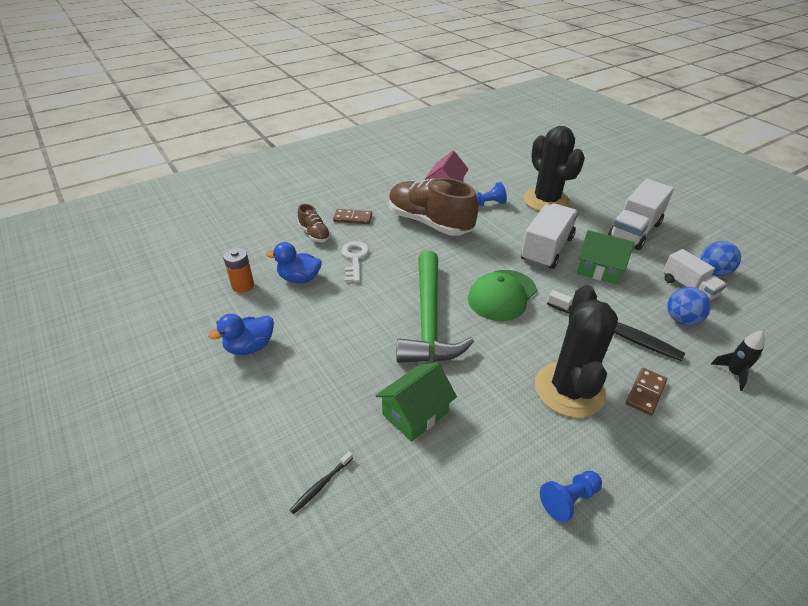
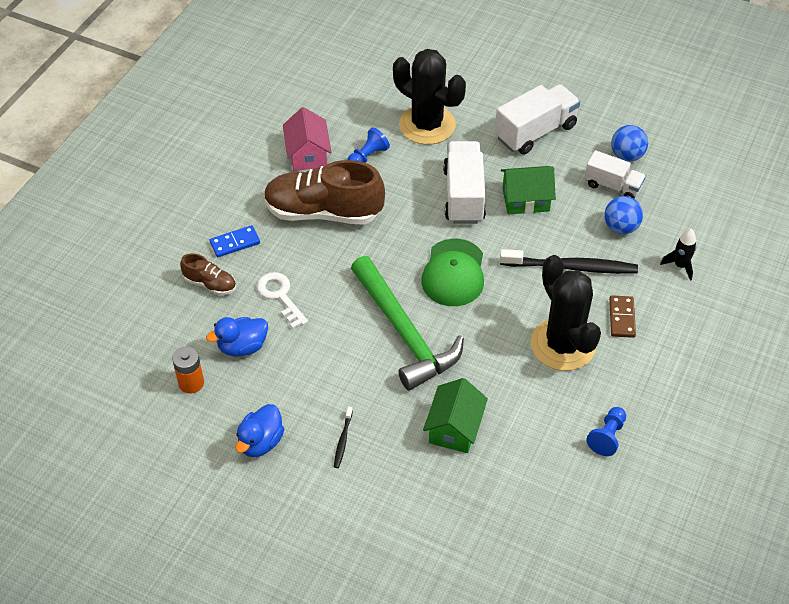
camera: 30 degrees left, 10 degrees up
(321, 485) = (424, 522): black toothbrush -> black toothbrush (343, 440)
(353, 218) = (235, 243): brown domino -> blue domino
(634, 231) = (535, 132): white truck -> white truck turned 135 degrees counterclockwise

